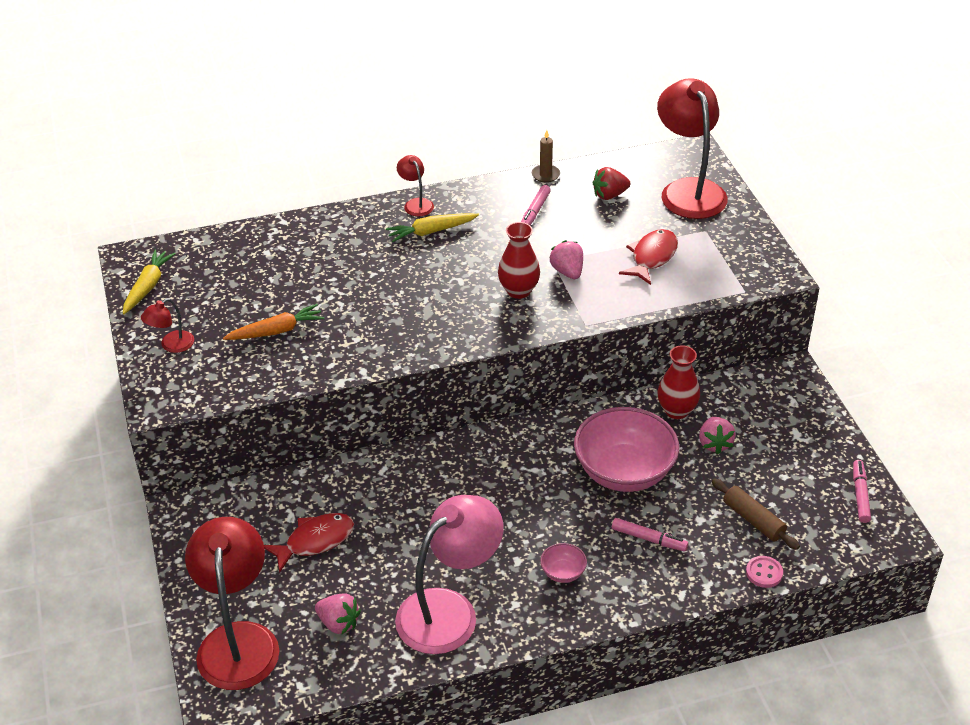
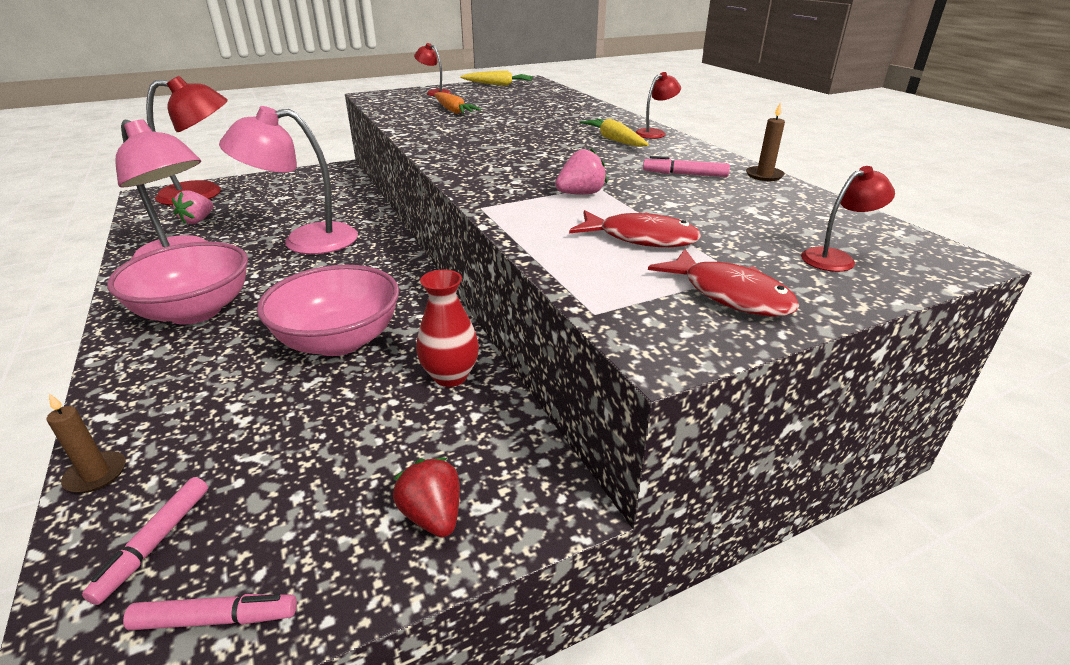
camera: 80 degrees right, 10 degrees down
(315, 541) = (291, 205): red fish -> red fish (729, 294)
(425, 515) = (305, 241): none -> pink lamp
(518, 291) = (534, 175): red vase -> none
(563, 572) = (195, 311): pink bowl -> pink bowl, size x2.38
(609, 195) = (760, 208): red strawberry -> red strawberry (432, 516)
(649, 539) = (218, 364): pink marker -> pink marker (155, 543)
(688, 190) = (835, 258): red lamp -> red lamp, size x0.45
(714, 444) = (382, 414): pink strawberry -> none
(753, 520) = (211, 460): brown rolling pin -> none
(764, 573) = (96, 474): pink button -> brown candle

